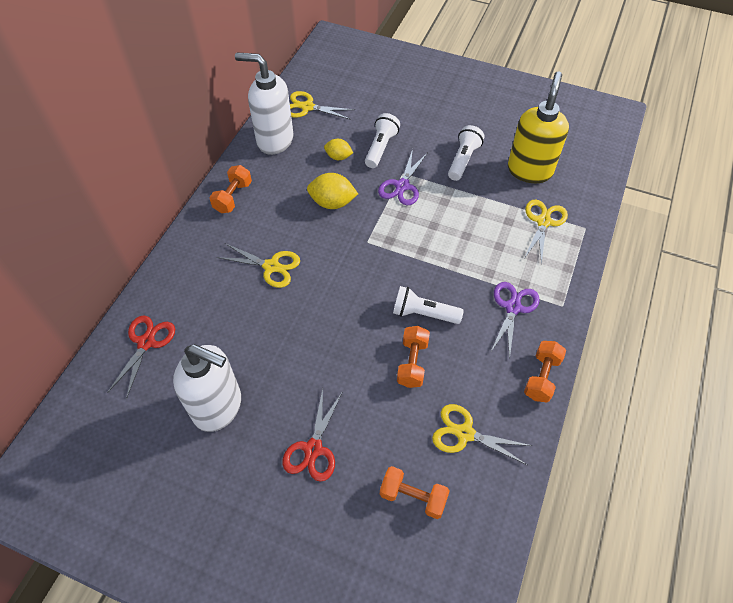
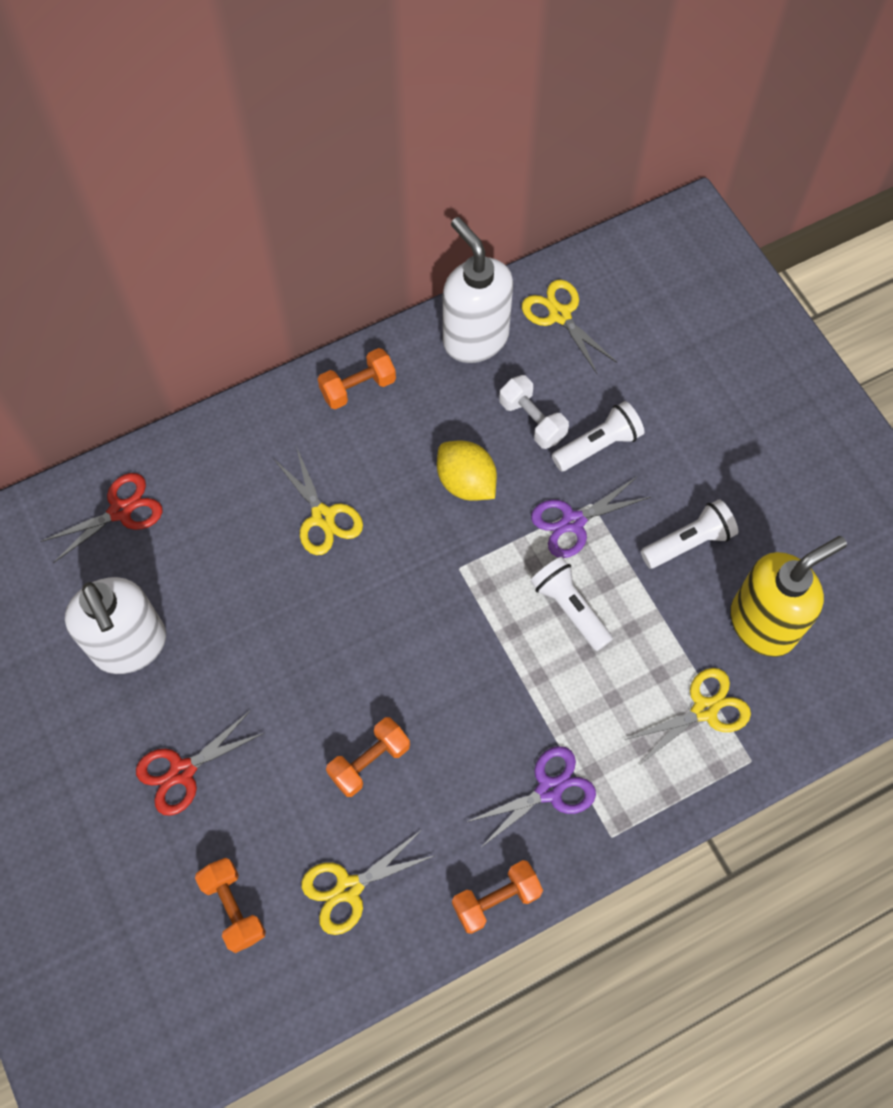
camera: 40 degrees right, 10 degrees up
(338, 157) = (532, 420): yellow lemon -> white dumbbell
(423, 314) = (438, 713): white flashlight -> white flashlight (569, 608)
(465, 433) = (349, 888): yellow scissors -> yellow scissors turned 90 degrees counterclockwise

